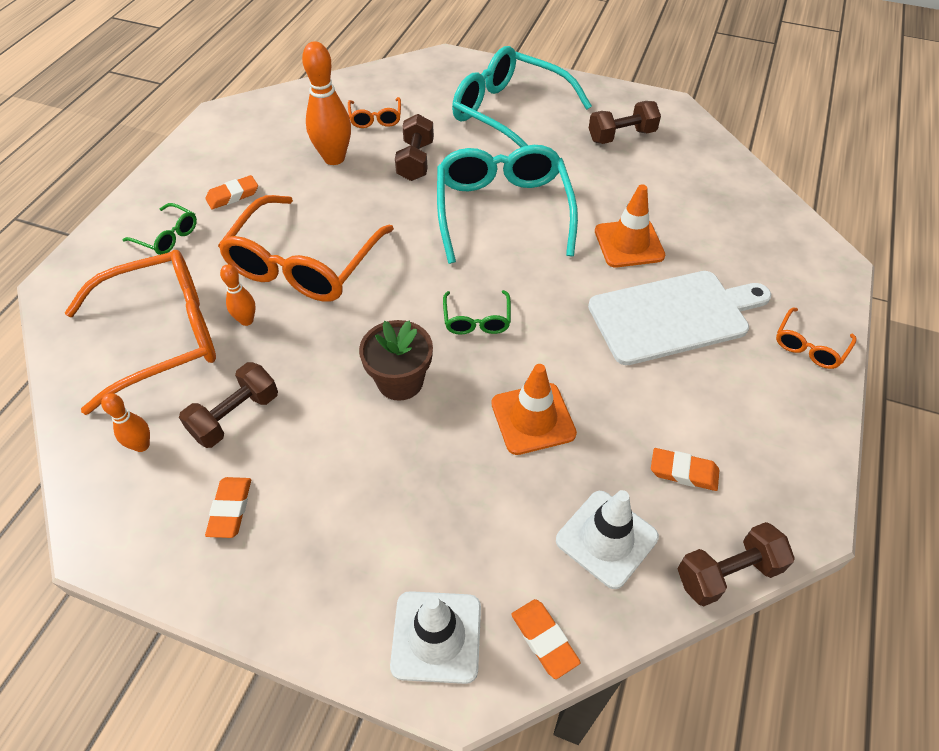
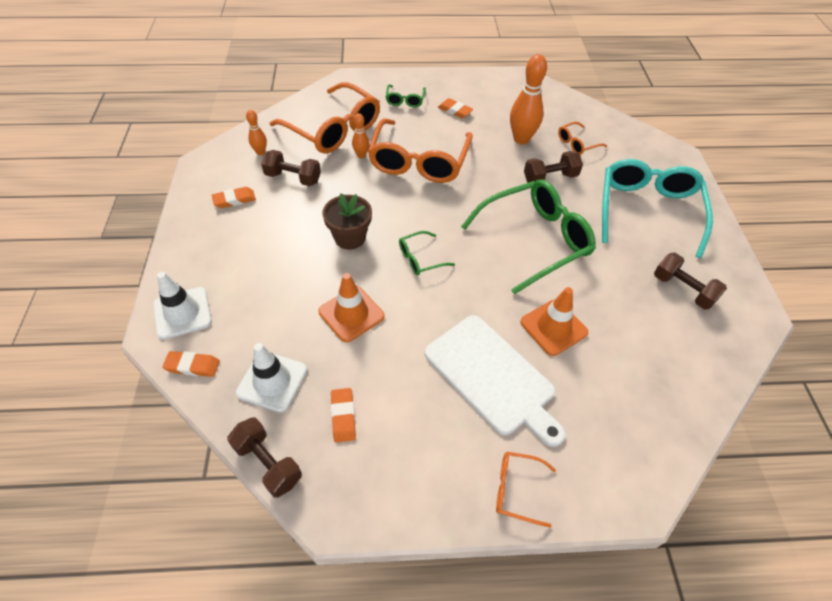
camera: 65 degrees right, 0 degrees up
(304, 264) = (419, 161): orange glasses -> orange glasses turned 75 degrees counterclockwise
(503, 210) = (534, 240): turquoise glasses -> green glasses
(544, 639) = (192, 366): orange eraser -> orange eraser turned 60 degrees clockwise

